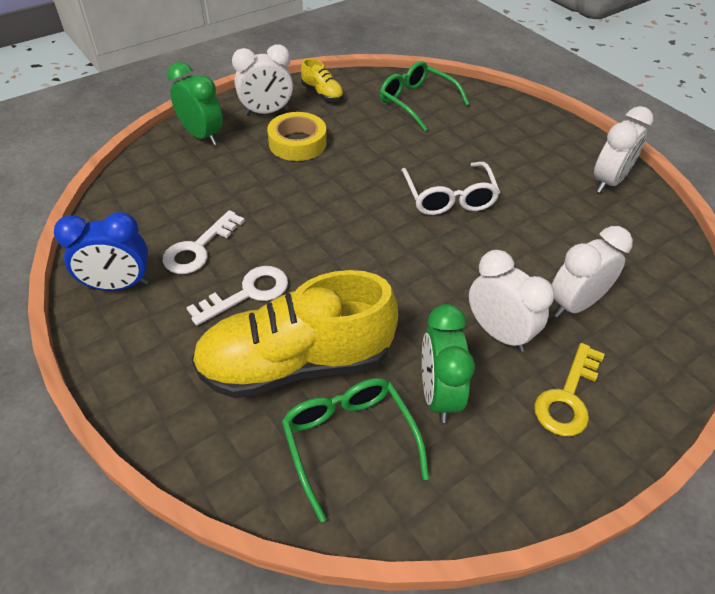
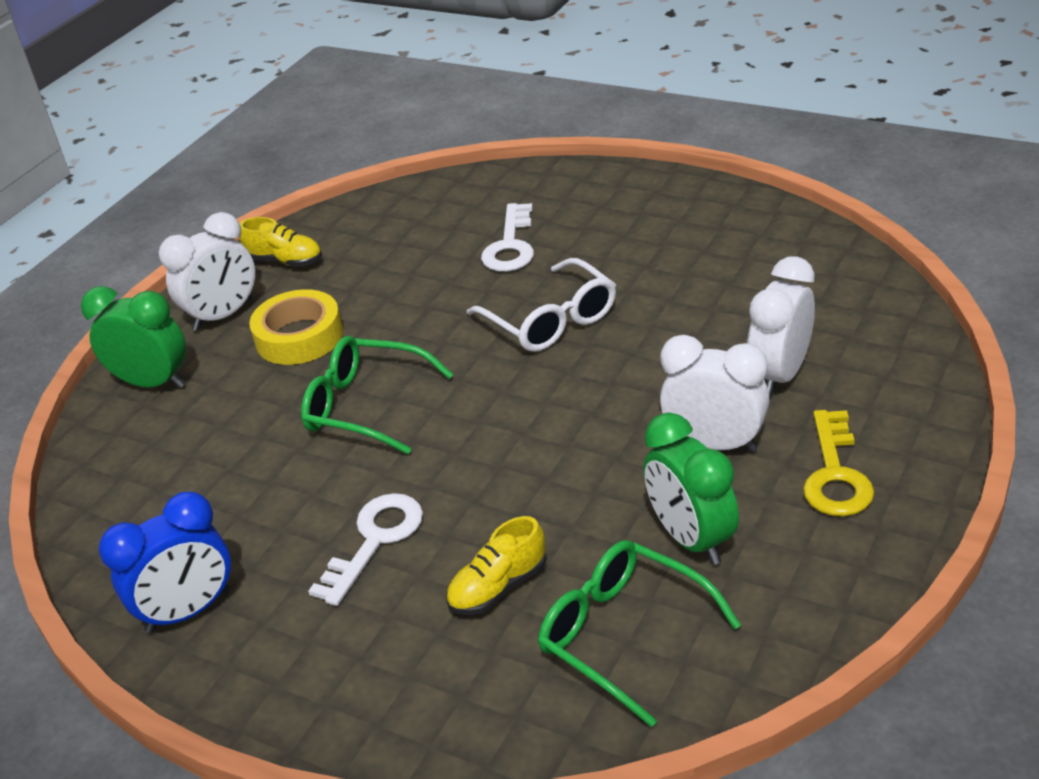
camera: 20 degrees left, 10 degrees down
(198, 248) = (265, 520): white key -> white key (510, 245)
(296, 363) = (498, 587): yellow shoe -> yellow shoe, size x0.43
(416, 102) = (425, 221): green glasses -> green glasses (366, 406)
(608, 182) = (731, 222): white clock -> none

